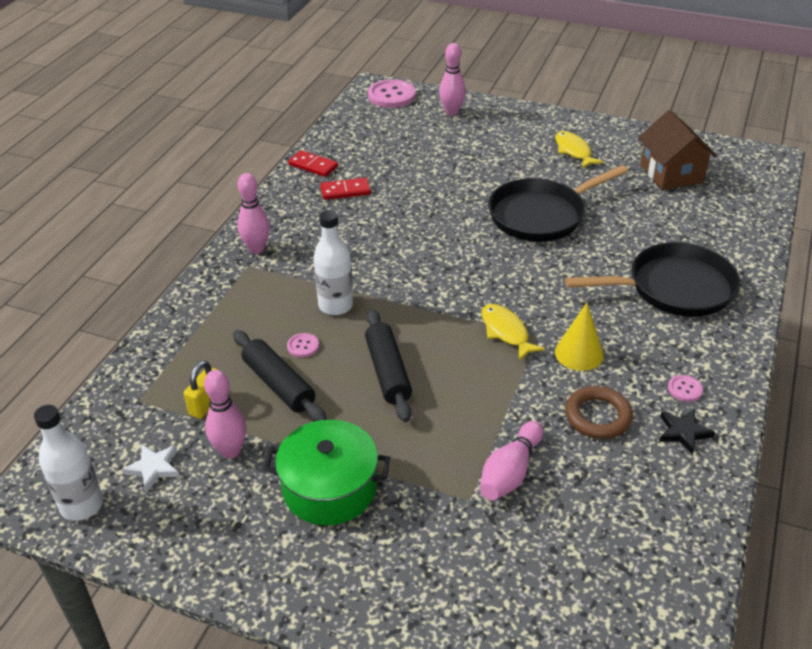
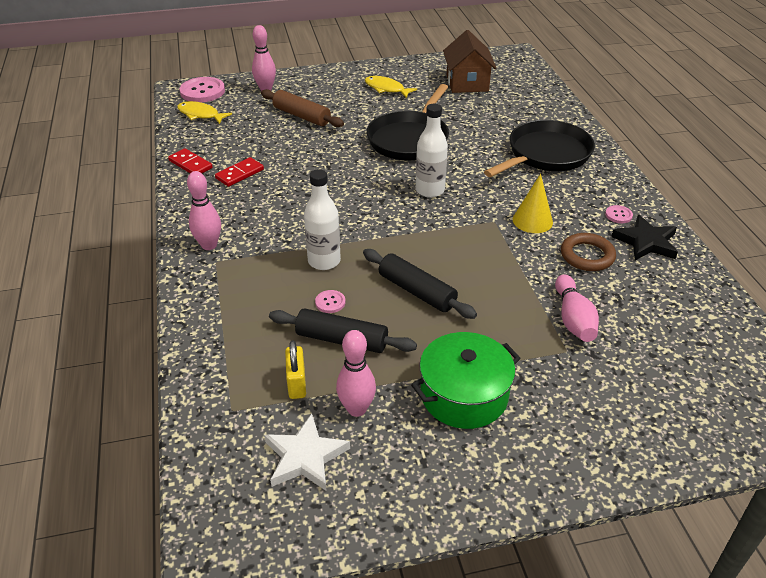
camera: 35 degrees left, 0 degrees up
(82, 505) = (272, 522): white bottle -> white bottle (430, 190)
(154, 468) = (305, 457): white star -> white star, size x1.51
(313, 166) = (190, 164): red domino -> red domino turned 45 degrees clockwise
(458, 152) = (301, 116): none -> brown rolling pin
(506, 332) = (470, 227): yellow fish -> yellow fish (200, 114)
(671, 174) = (467, 83): brown house -> brown house turned 45 degrees clockwise
(683, 432) = (646, 242): black star -> black star, size x1.51

